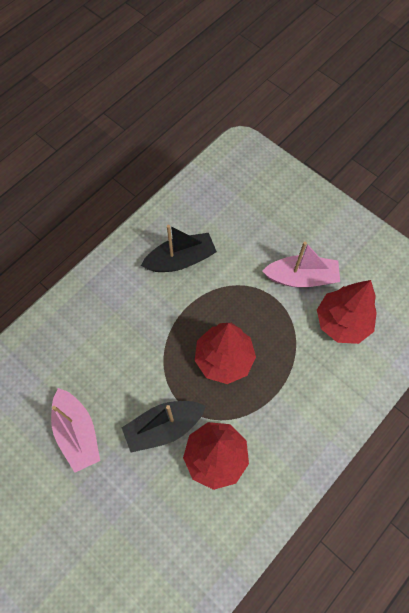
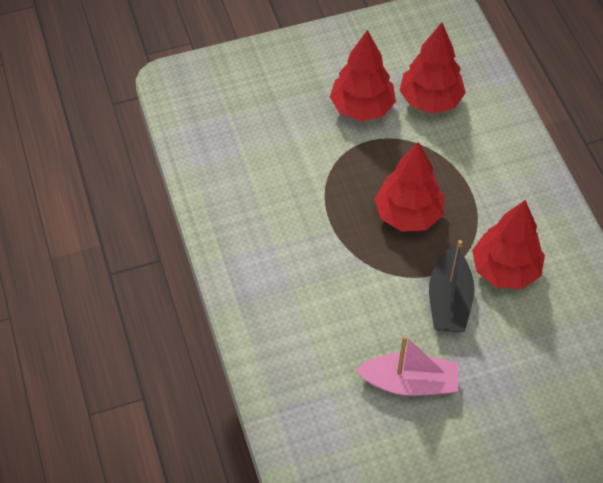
camera: 60 degrees left, 10 degrees down
(181, 259) = (270, 199): black boat -> none
(301, 277) = (362, 108): pink boat -> red tree

